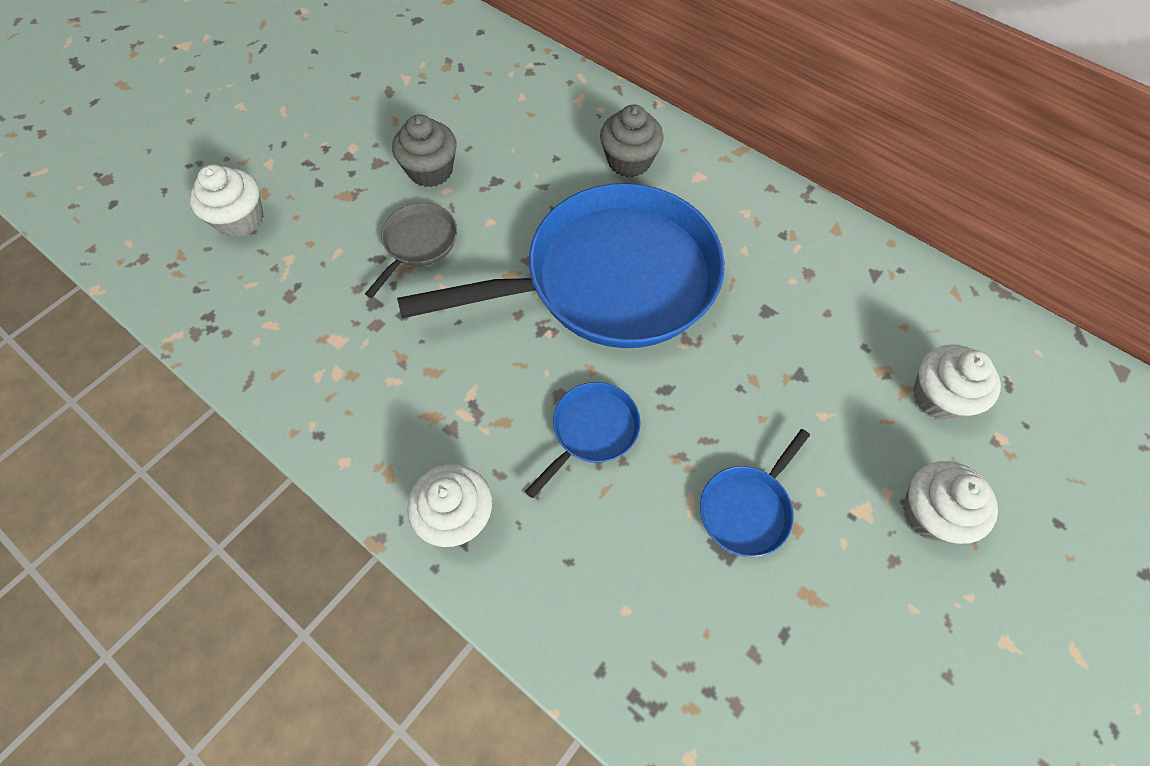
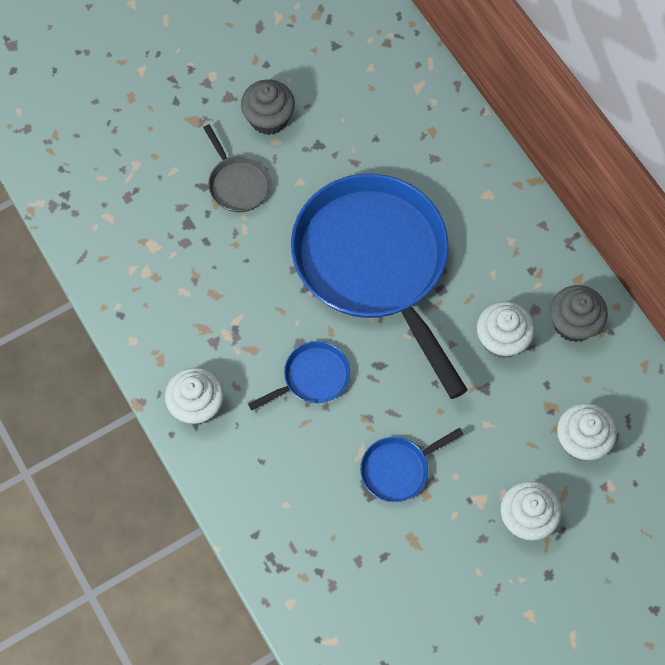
camera: 20 degrees right, 5 degrees up
(240, 219) = (107, 117): white cupcake -> white cupcake (502, 339)
(418, 244) = (237, 184): grey pan -> grey pan turned 105 degrees clockwise
(610, 280) = (375, 264): blue pan -> blue pan turned 120 degrees counterclockwise
(629, 161) = (435, 161): grey cupcake -> grey cupcake (573, 323)

